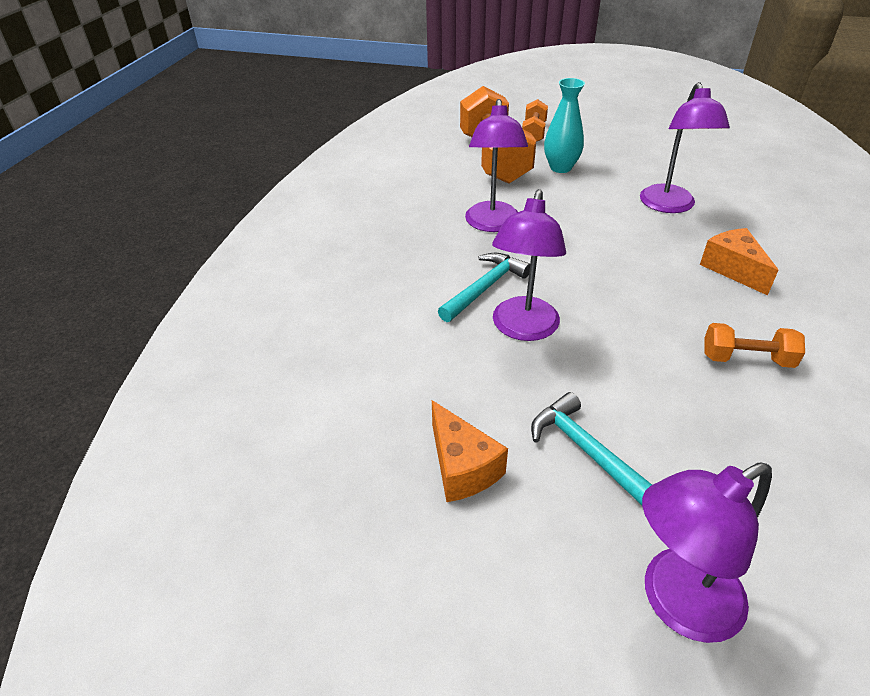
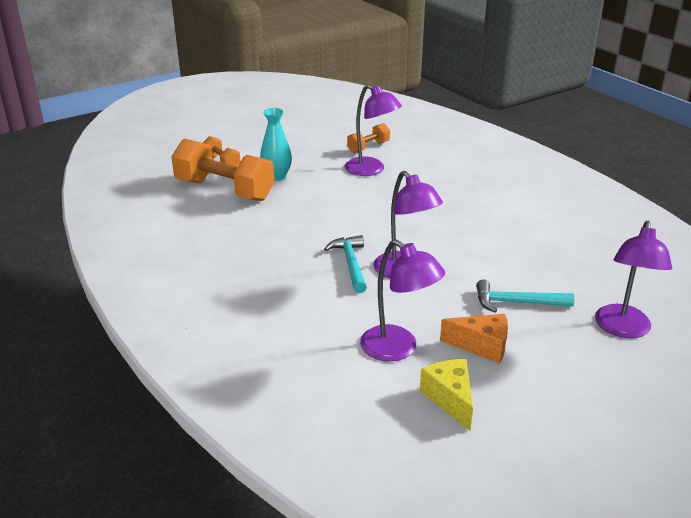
camera: 50 degrees left, 10 degrees down
(335, 492) = (450, 399): none -> yellow cheese
(492, 224) = (294, 229): purple lamp -> purple lamp (398, 349)
(733, 269) = (448, 187): orange cheese -> none
(746, 359) = (512, 225): orange dumbbell -> orange dumbbell (368, 147)

